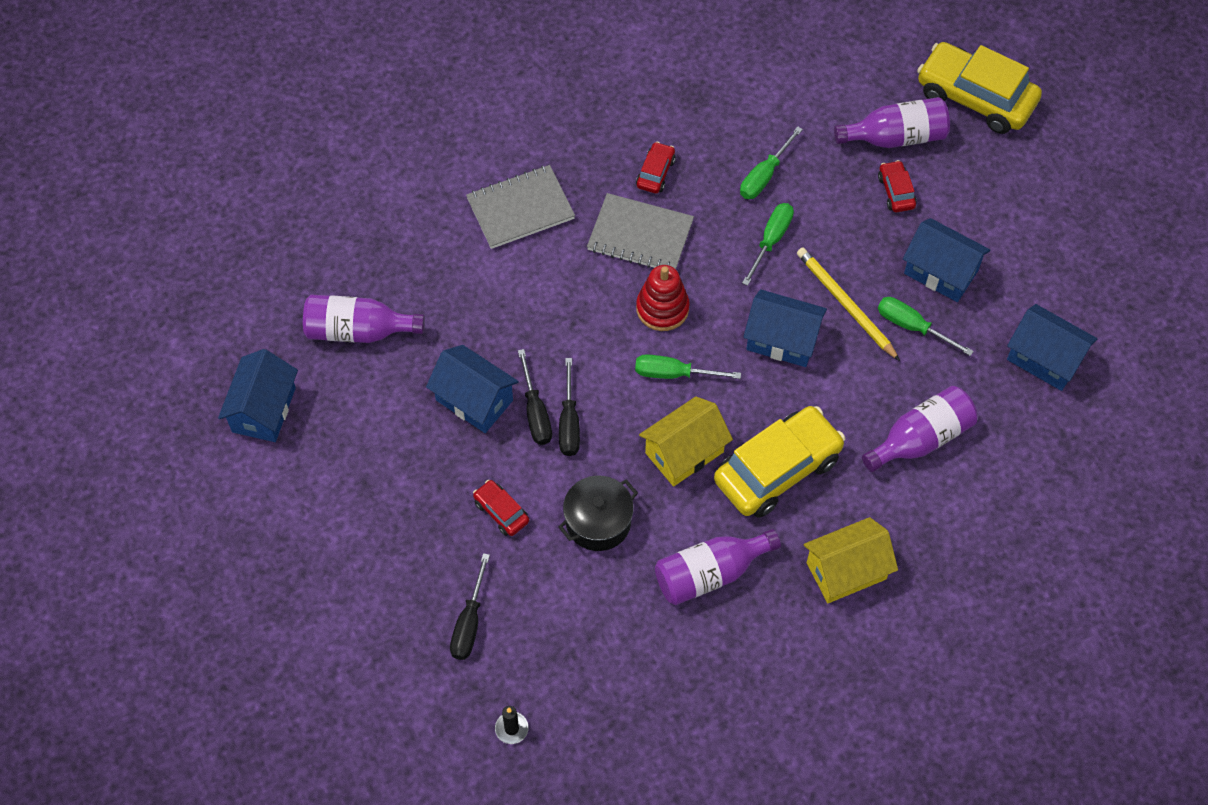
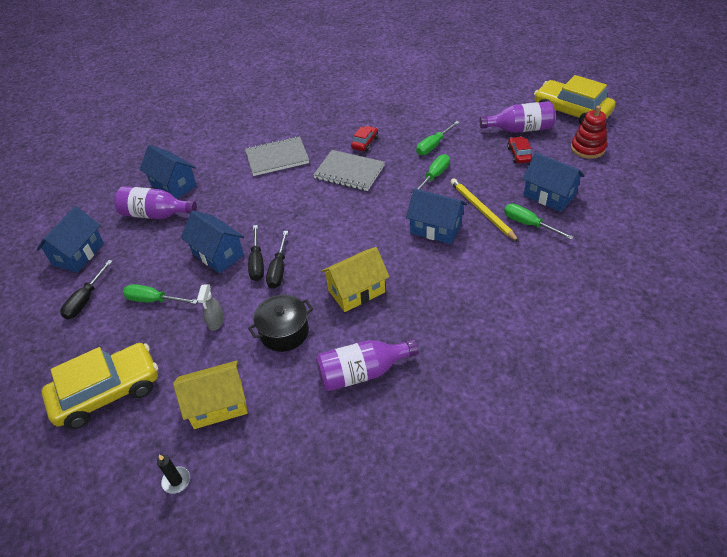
camera: 10 degrees right, 15 degrees down
(469, 623) = (168, 396): black screwdriver -> black screwdriver (85, 300)
(501, 512) = (216, 322): red car -> grey spray bottle
(662, 308) = (356, 209): red stacking toy -> red stacking toy (587, 148)
(673, 374) = (357, 245): green screwdriver -> green screwdriver (153, 300)
(777, 469) = (423, 305): yellow car -> yellow car (107, 392)
(846, 571) = (471, 377): yellow house -> yellow house (218, 405)
(920, 438) = (534, 290): purple bottle -> none
(1044, 359) = (627, 246): blue house -> blue house (173, 185)

